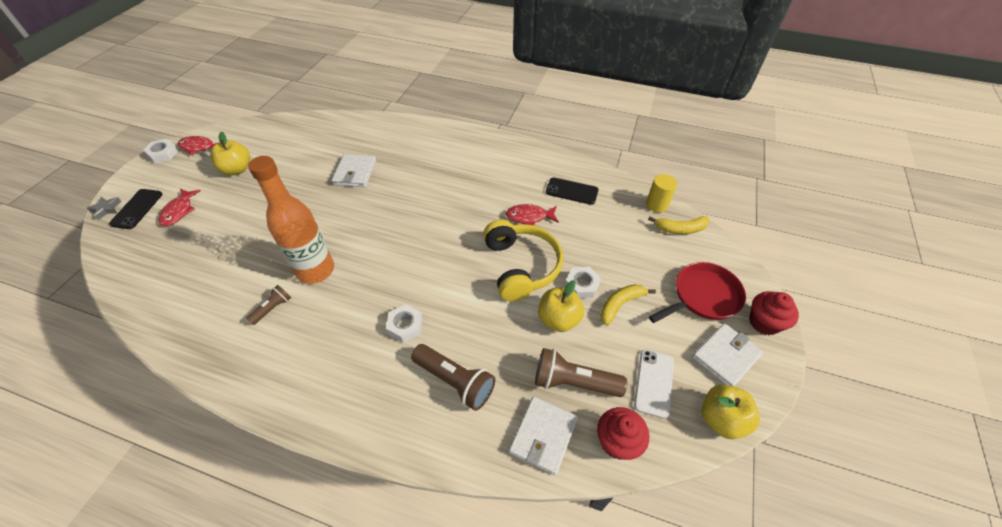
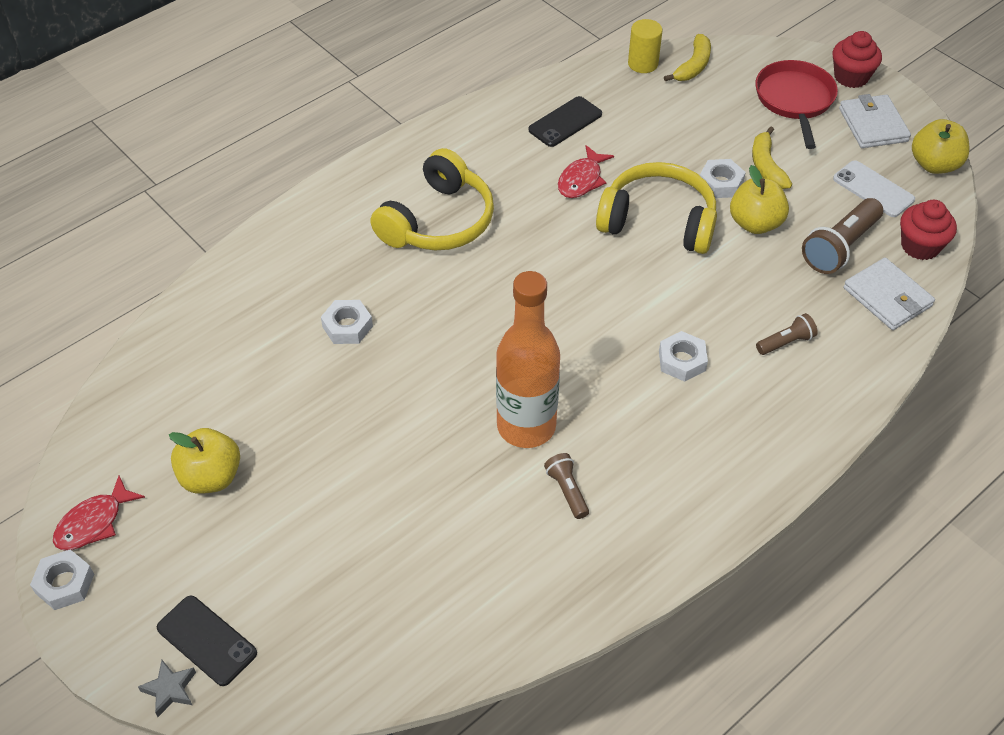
camera: 60 degrees left, 0 degrees up
(179, 211) = (263, 577): red fish -> none
(355, 173) = (347, 326): white wallet -> white nut
(451, 173) = (437, 221): none -> yellow headphones
(455, 381) = (786, 342): brown flashlight -> brown flashlight, size x0.55

